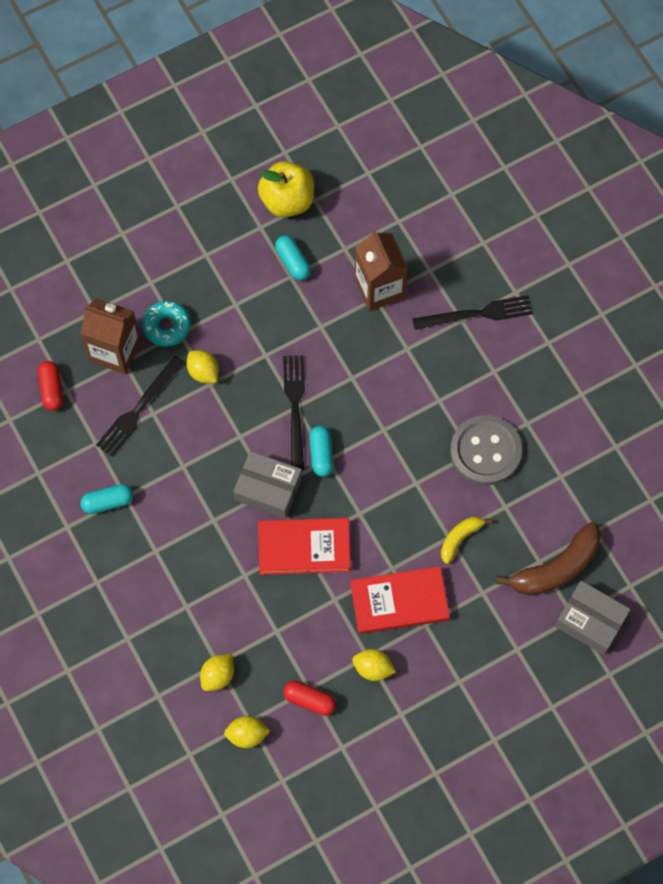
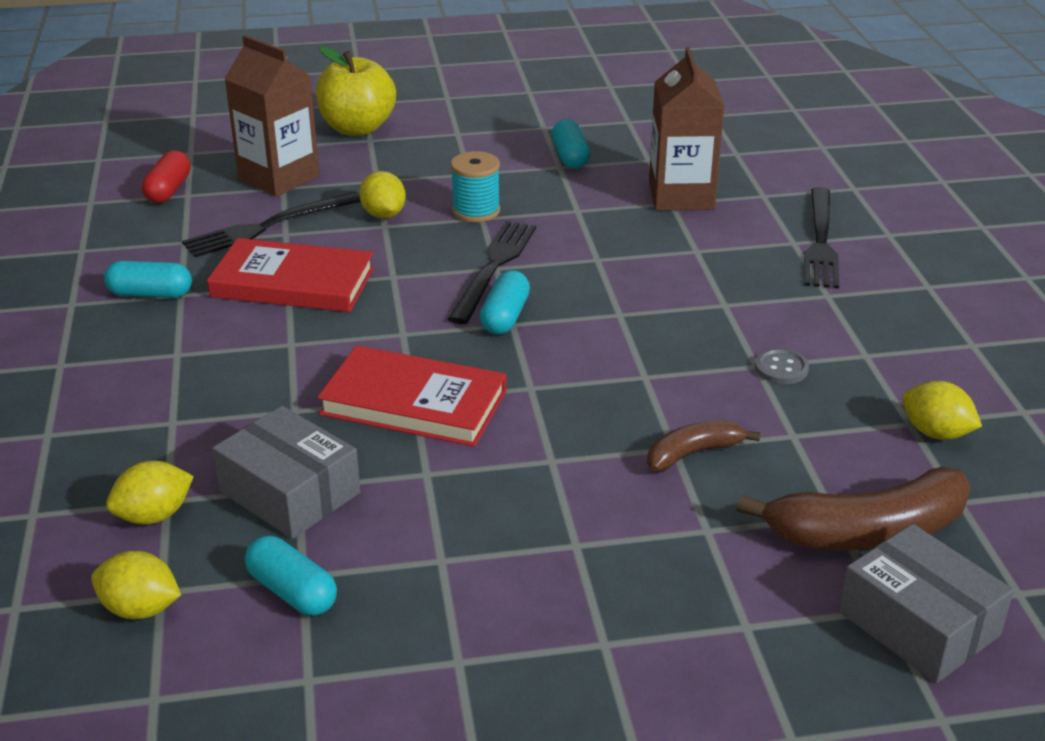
camera: 20 degrees right, 35 degrees down
(167, 326) = (363, 173): turquoise donut -> none
(259, 348) = (476, 211): none -> turquoise spool
(268, 489) = (398, 332): grey box -> grey box (289, 492)
(287, 200) = (591, 116): yellow apple -> yellow apple (357, 128)
(309, 700) = (292, 591): red capsule -> turquoise capsule
(373, 668) = (441, 579): yellow lemon -> yellow lemon (935, 433)
(399, 601) = (542, 503): red book -> red book (293, 282)
(460, 538) = (693, 453): yellow banana -> brown banana
(477, 314) = (820, 241): black fork -> black fork turned 90 degrees clockwise
(485, 451) = (781, 368): grey button -> grey button, size x0.42

